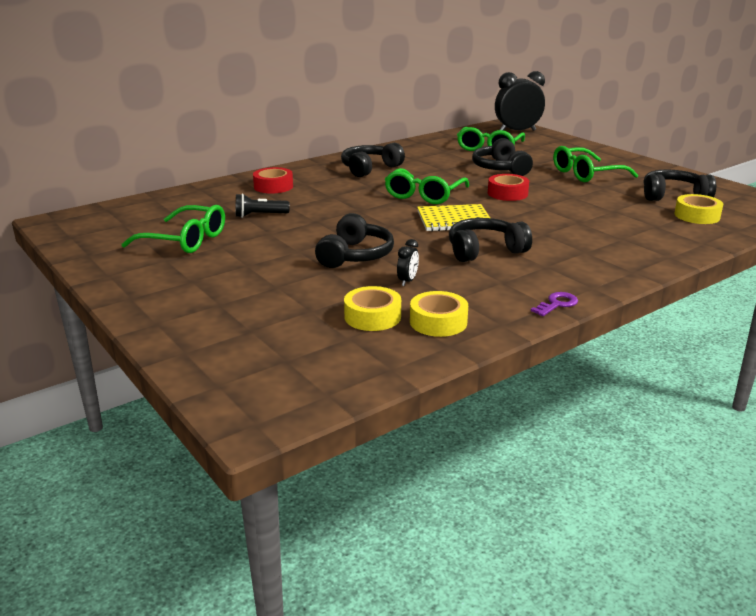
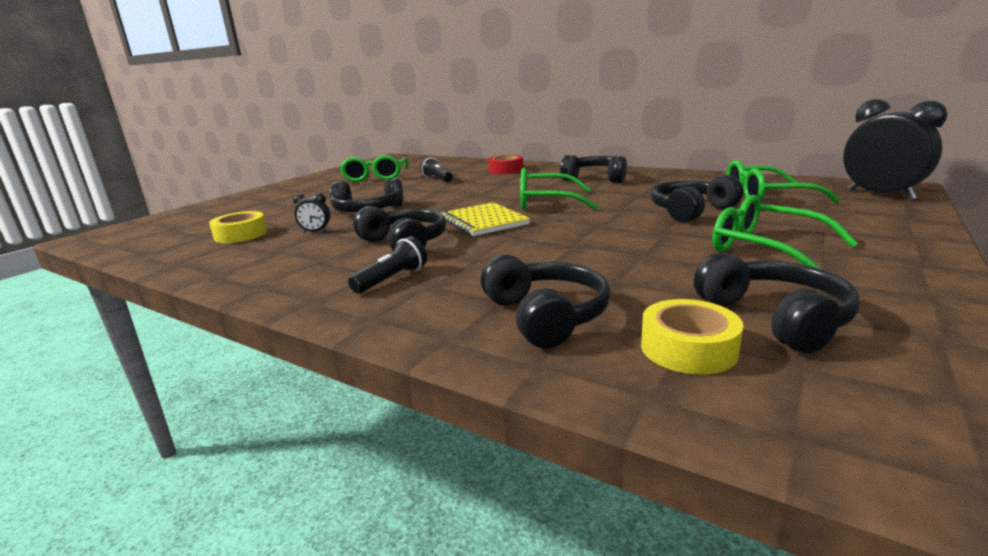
camera: 70 degrees right, 5 degrees down
(438, 322) = (226, 253): yellow tape -> none
(507, 193) = (601, 226): red tape -> none
(557, 304) = (263, 290): purple key -> none
(566, 261) = (392, 279): none -> black flashlight
(650, 233) = (545, 316): none -> black headphones

